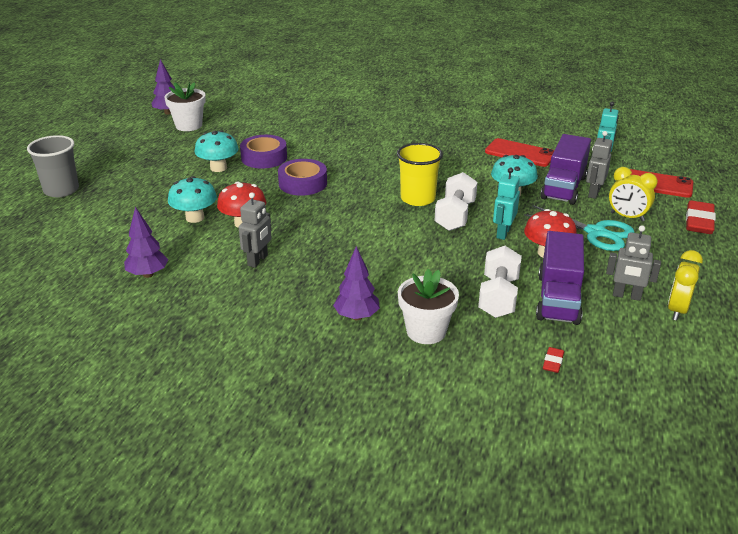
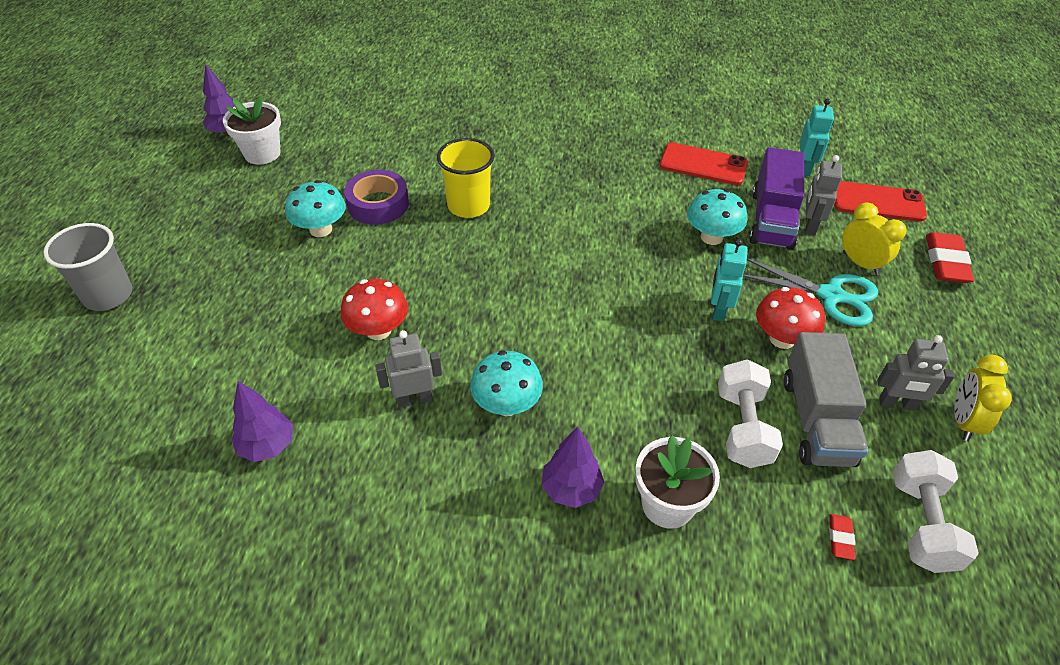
camera: 10 degrees left, 15 degrees up
(195, 218) = (309, 328): turquoise mushroom -> turquoise mushroom (507, 404)
(258, 260) = (414, 399): grey robot -> grey robot turned 120 degrees counterclockwise
(303, 183) = (441, 247): purple tape -> none
(418, 198) = (596, 259): yellow cup -> yellow cup (468, 206)
(455, 216) = (651, 285): white dumbbell -> white dumbbell (921, 523)
(558, 299) = (816, 420): purple truck -> grey truck
(627, 217) = (860, 263): yellow clock -> yellow clock turned 150 degrees counterclockwise

